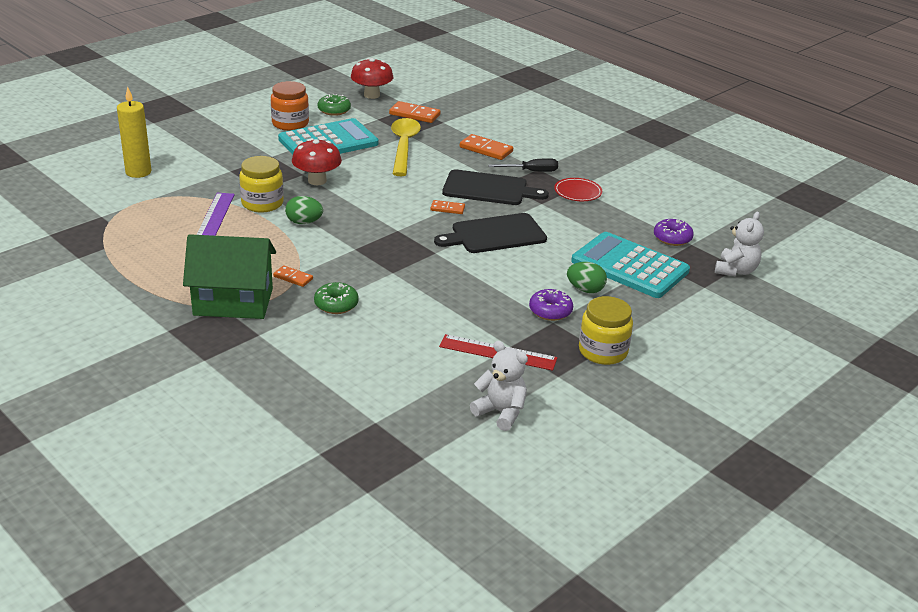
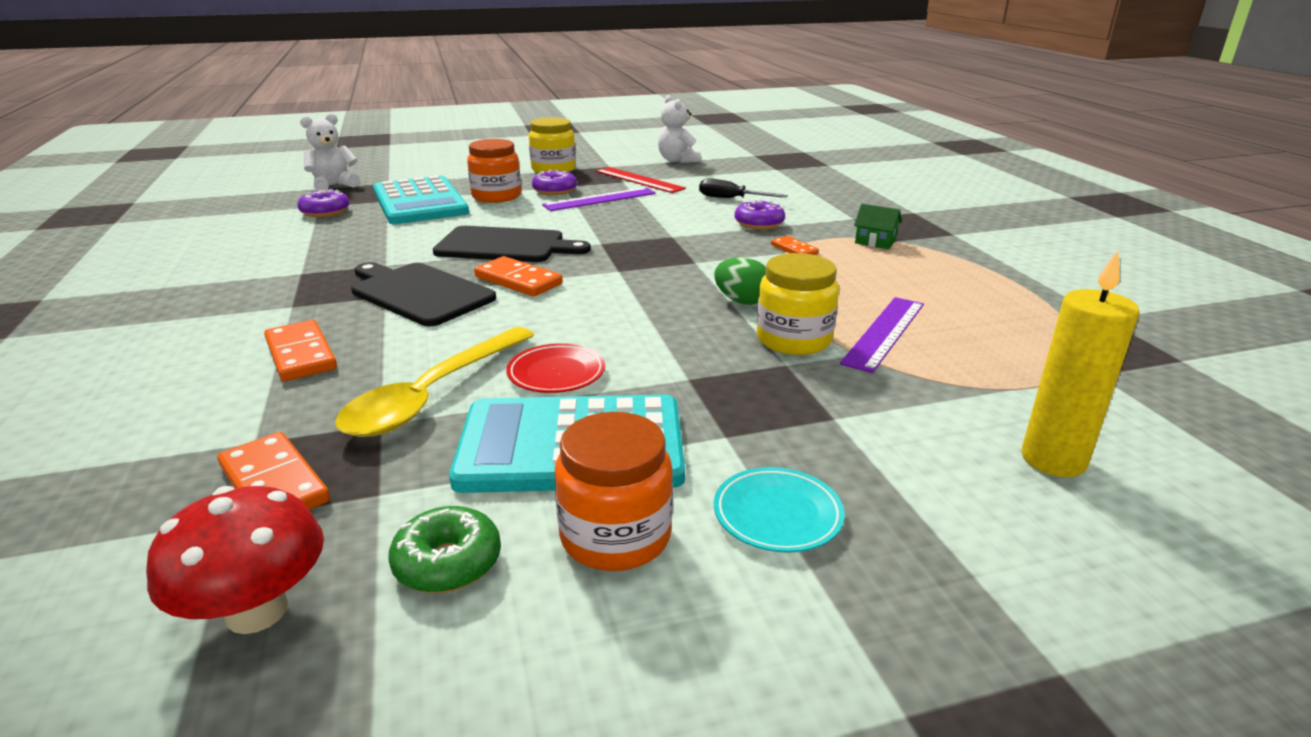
camera: 150 degrees left, 5 degrees down
(233, 302) = (875, 242): green house -> green house, size x0.40
(241, 137) = (777, 515): none -> turquoise plate
(317, 181) = (672, 359): red mushroom -> none
(336, 305) = (759, 223): green donut -> purple donut
(447, 209) = (518, 280): orange domino -> orange domino, size x1.66
(497, 308) = (600, 199): none -> purple ruler
(531, 171) = (310, 304): black screwdriver -> black screwdriver (731, 199)
(577, 192) = (314, 266): red plate -> red plate (556, 373)
(585, 290) = (496, 196): green egg -> orange jar

